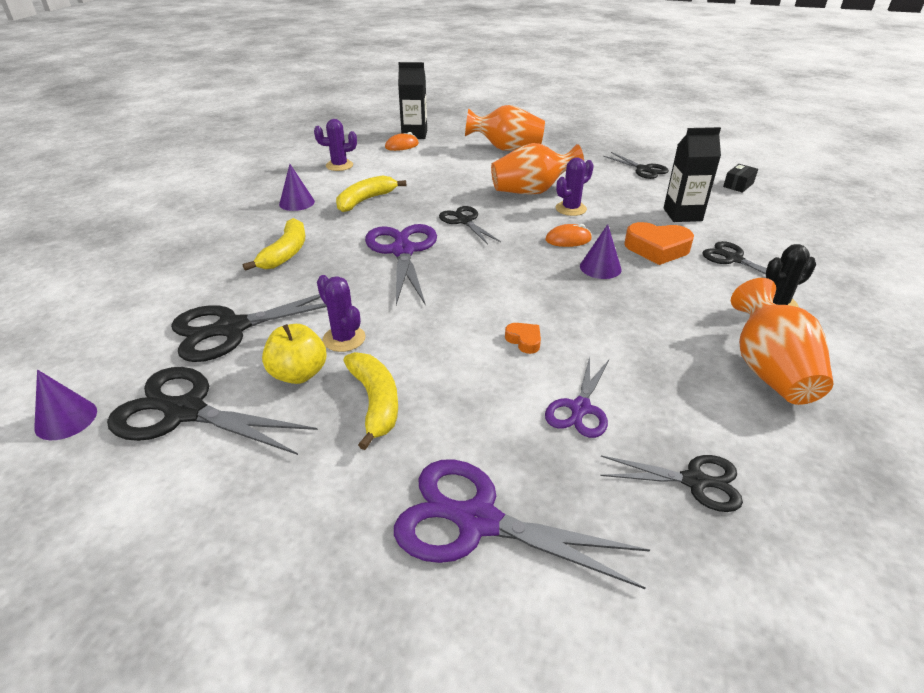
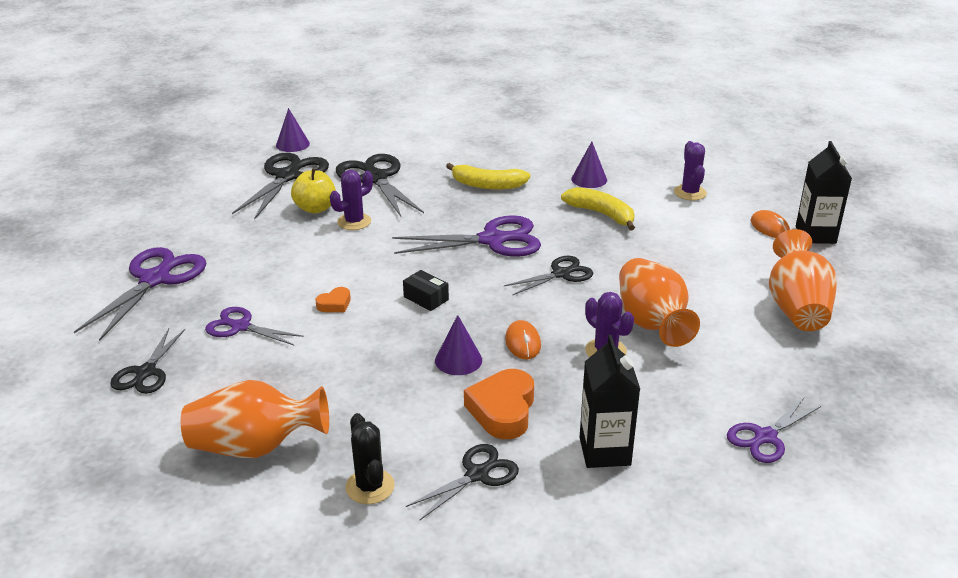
camera: 90 degrees right, 5 degrees down
(375, 402) = (276, 239): yellow banana -> none
(643, 169) = (765, 437): black scissors -> purple scissors
(738, 185) = (734, 543): black box -> black box (426, 298)

